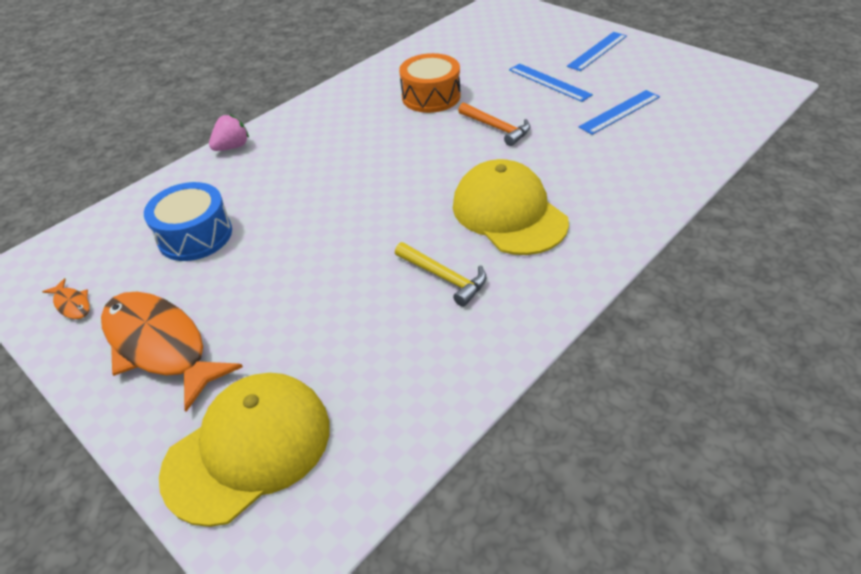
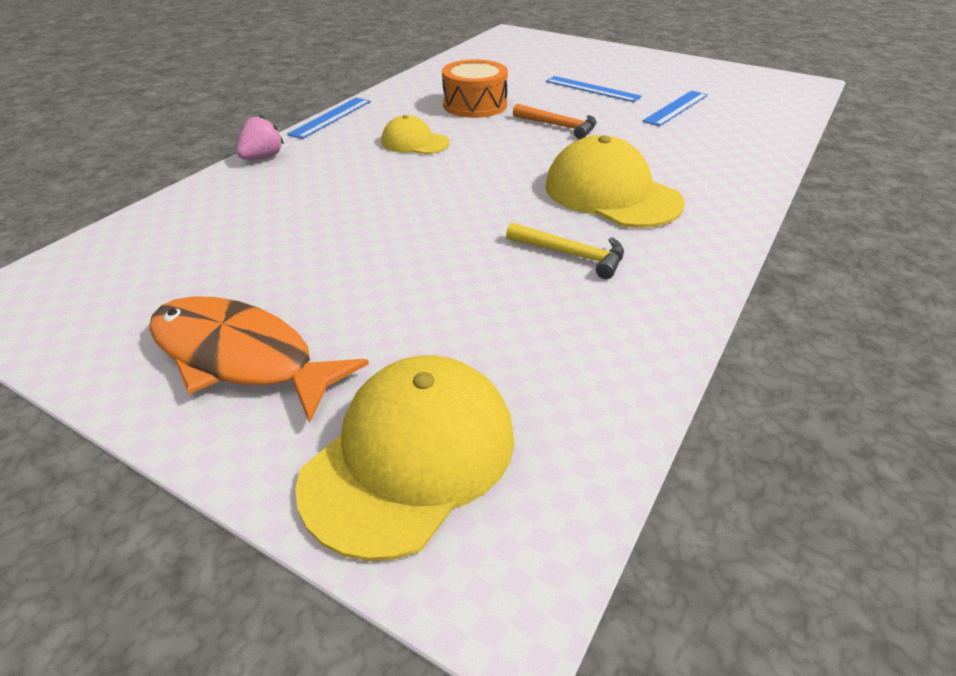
camera: 15 degrees left, 5 degrees down
(72, 304) = (97, 325): orange fish -> none
(195, 235) = (247, 241): blue drum -> none
(361, 139) = (415, 142): none -> yellow cap
(597, 51) = (626, 65): blue ruler -> blue ruler (331, 117)

